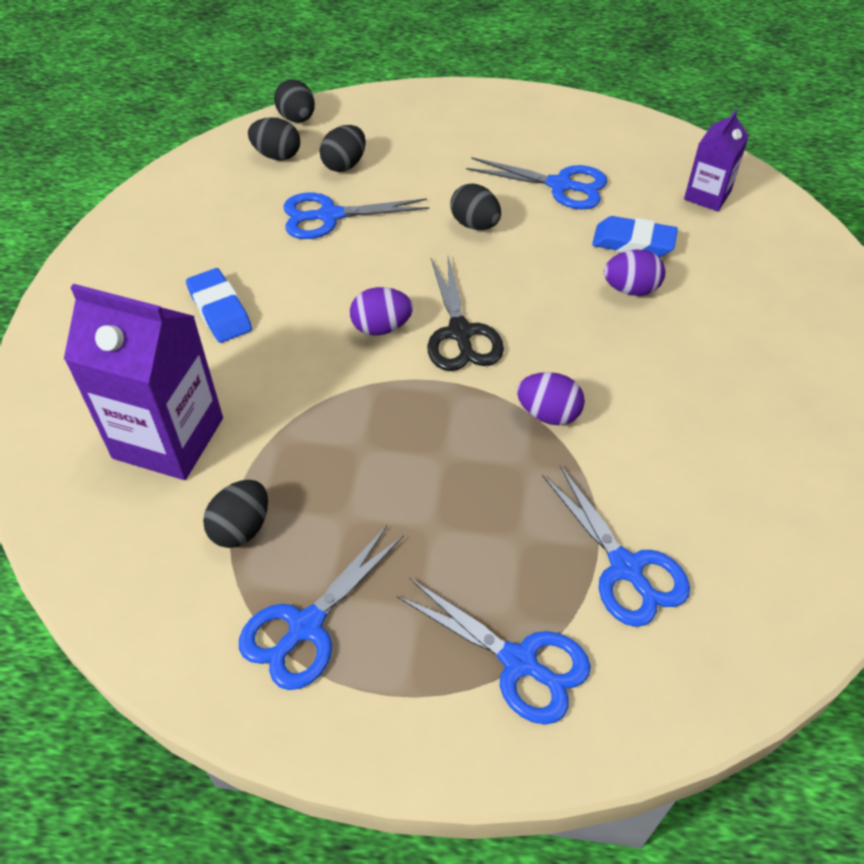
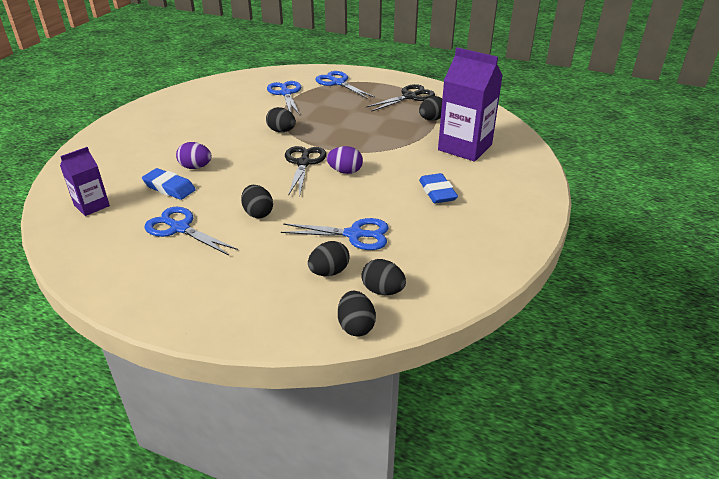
camera: 165 degrees left, 15 degrees down
(306, 626) = (409, 97): blue scissors -> black scissors
(548, 414) = (281, 131): purple egg -> black egg

